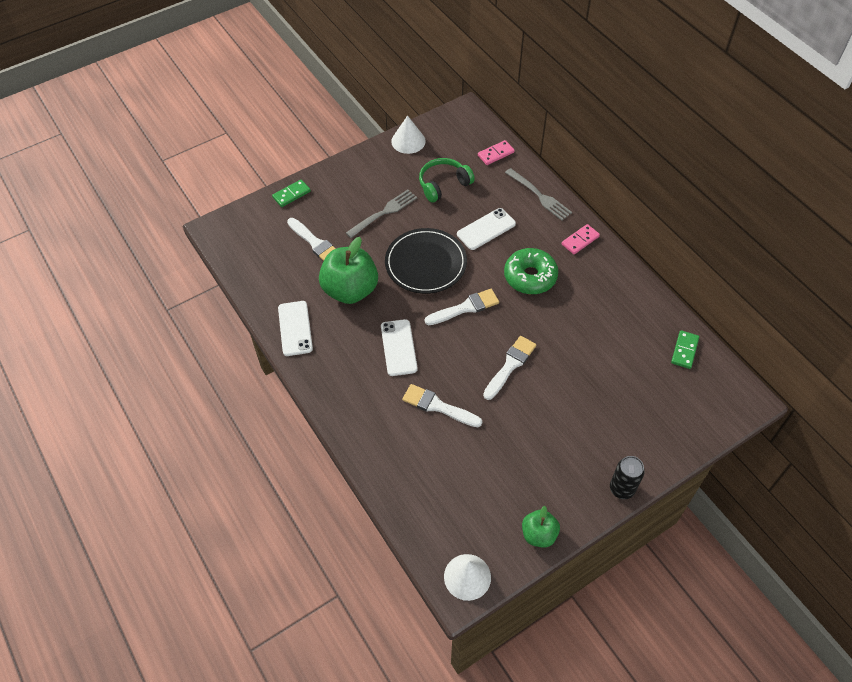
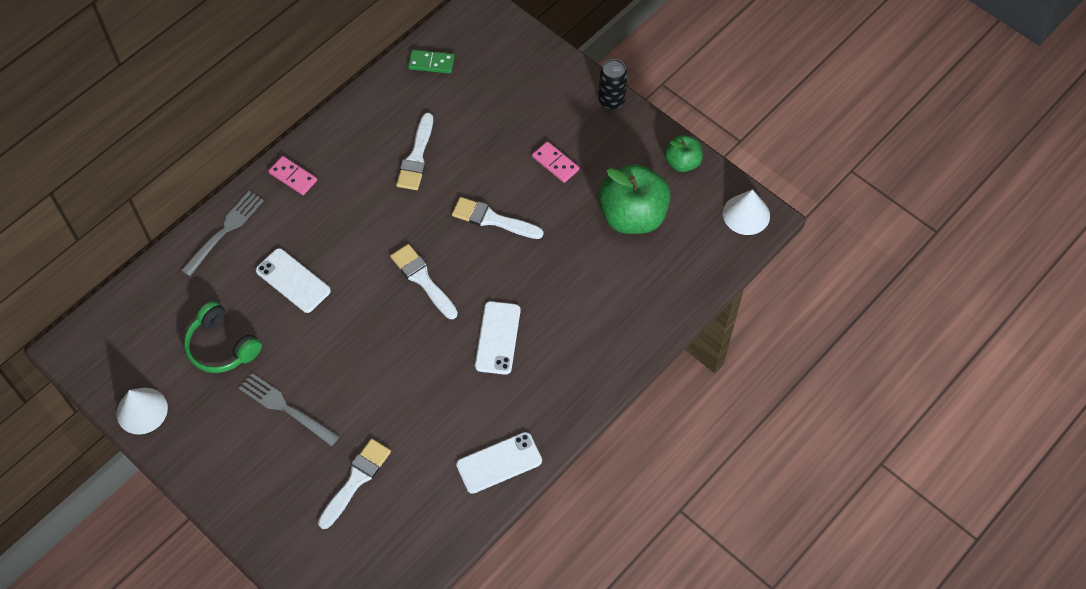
camera: 105 degrees left, 5 degrees up
(291, 194) = (271, 540): green domino -> none
(350, 290) = (424, 414): green apple -> green apple (632, 216)
(399, 347) = (497, 338): white phone -> white phone turned 60 degrees counterclockwise
(425, 263) = (363, 337): black plate -> none
(438, 406) = (565, 280): white brush -> white brush (416, 157)
(496, 154) = (154, 294): pink domino -> pink domino (555, 163)
(530, 277) = (360, 220): green donut -> none

